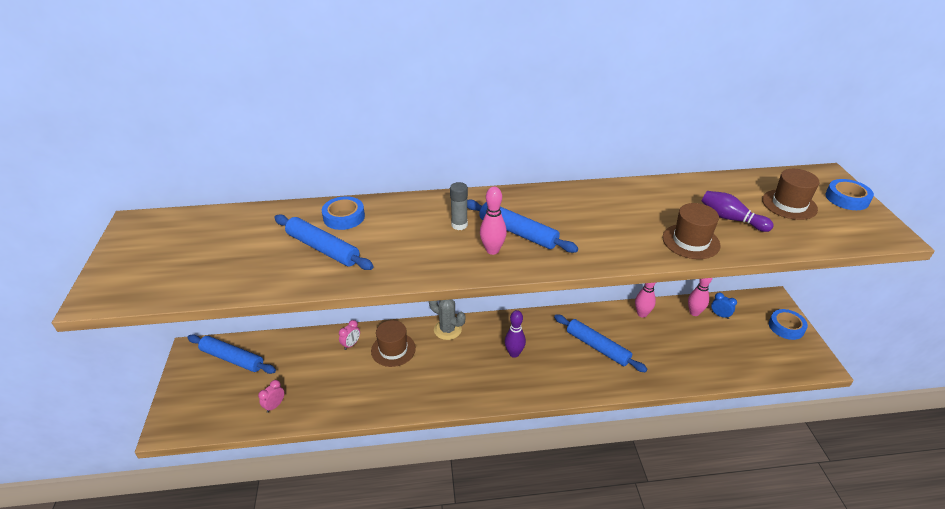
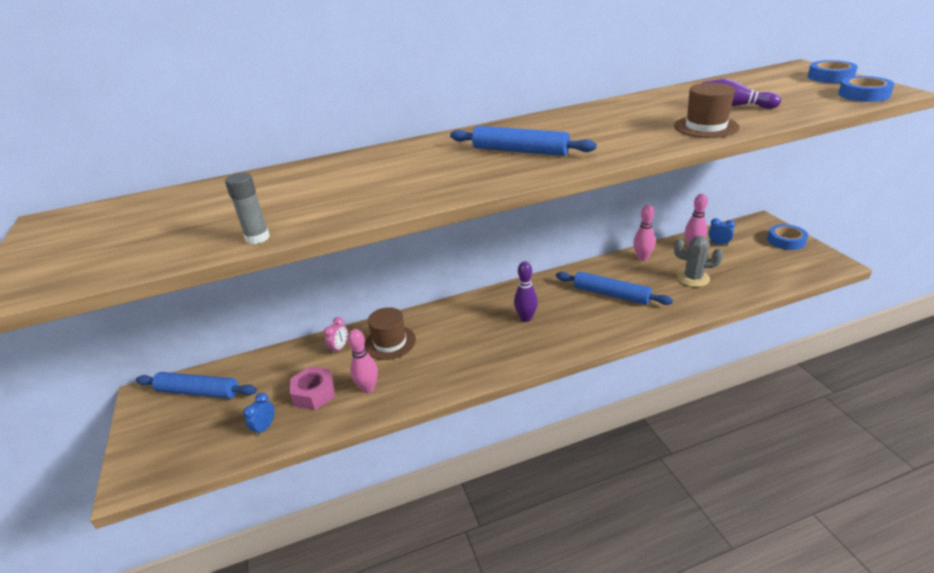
camera: 10 degrees left, 5 degrees down
(275, 406) = (265, 427): pink clock -> blue clock
(320, 384) = (314, 394): none -> pink nut
(323, 248) = (299, 200): blue rolling pin -> none
(344, 217) = (314, 173): blue tape -> blue tape (863, 94)
(447, 330) = (445, 312): grey cactus -> grey cactus (693, 278)
(459, 225) = (451, 156): grey glue stick -> grey glue stick (257, 238)
(492, 250) = (500, 168): pink bowling pin -> pink bowling pin (368, 388)
(789, 204) = (780, 89): brown hat -> none

